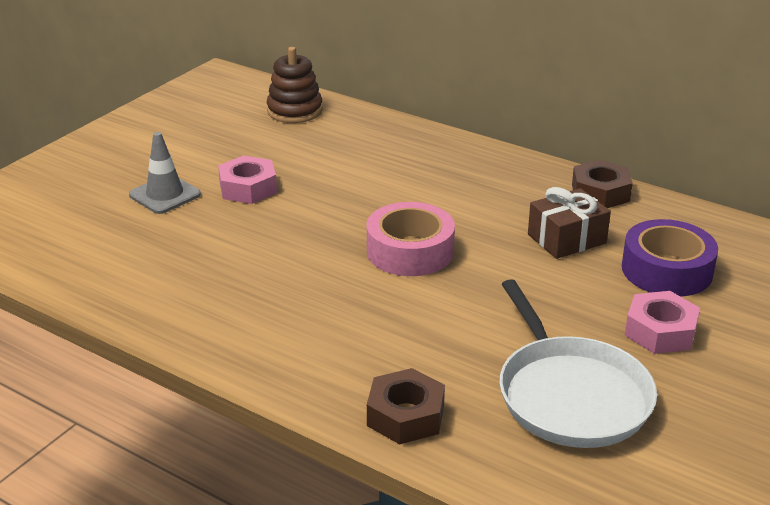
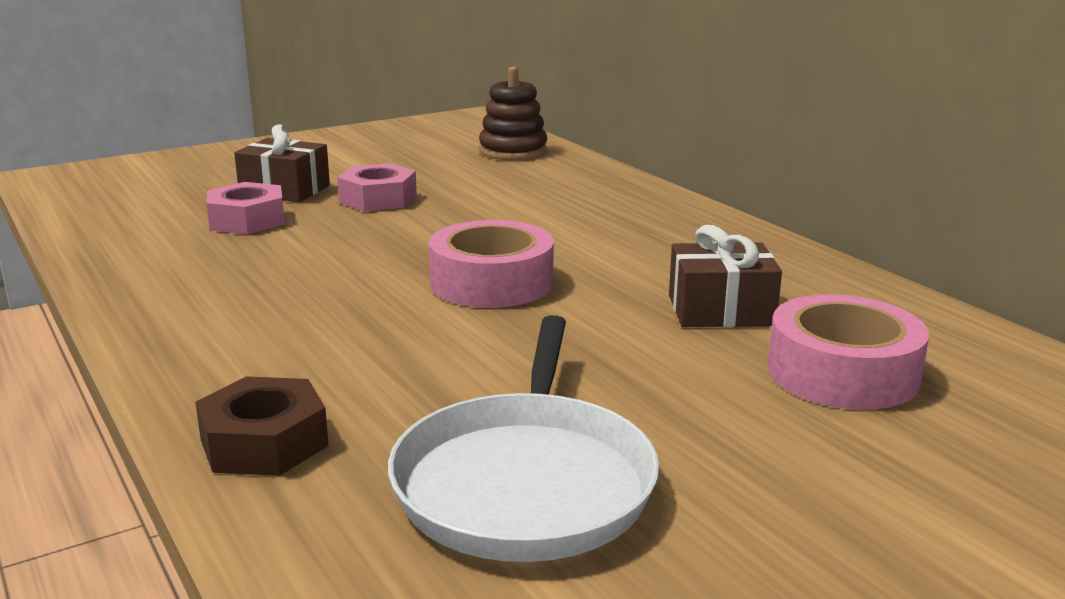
camera: 25 degrees right, 10 degrees down
(165, 195) = (284, 190): grey traffic cone -> brown gift
(600, 193) = (822, 275): brown nut -> none
(660, 331) = (758, 440): pink nut -> pink nut (247, 220)
(666, 270) = (842, 373): purple tape -> pink tape

